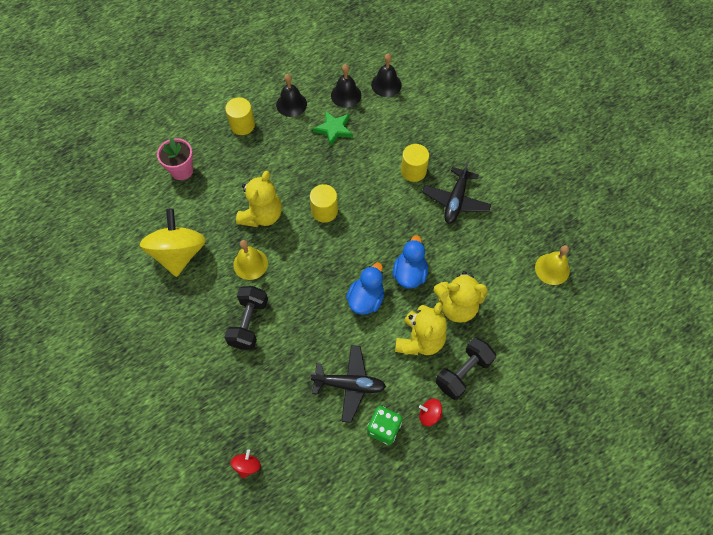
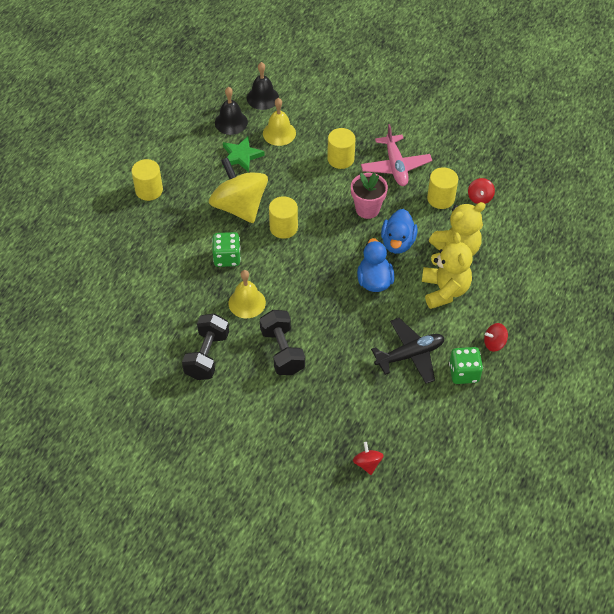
camera: 30 degrees left, 10 degrees down
(179, 253) = (170, 326): yellow spinning top -> yellow spinning top (239, 206)
(182, 170) = (118, 255): pink flower pot -> pink flower pot (367, 209)
(262, 215) = (227, 257): yellow teddy bear -> green dice
(291, 104) = (184, 152): black bell -> none
(409, 273) = (397, 243): blue duck -> blue duck turned 150 degrees counterclockwise
(455, 200) = (395, 166): black plane -> pink plane
(463, 373) = (499, 297): black dumbbell -> black dumbbell (207, 355)
(475, 250) = (441, 198): none -> yellow cylinder
(510, 267) = (480, 198): none -> red spinning top
(552, 269) = (515, 183): yellow bell -> yellow bell (279, 133)

